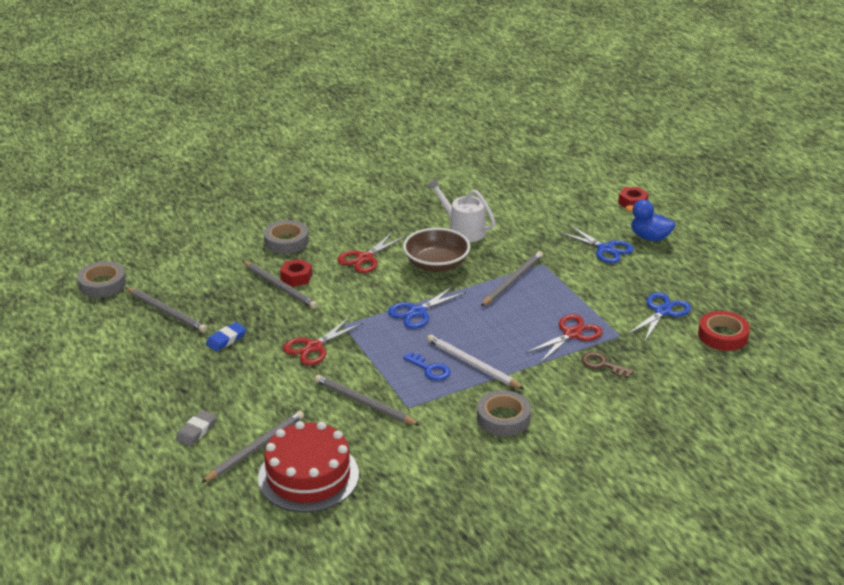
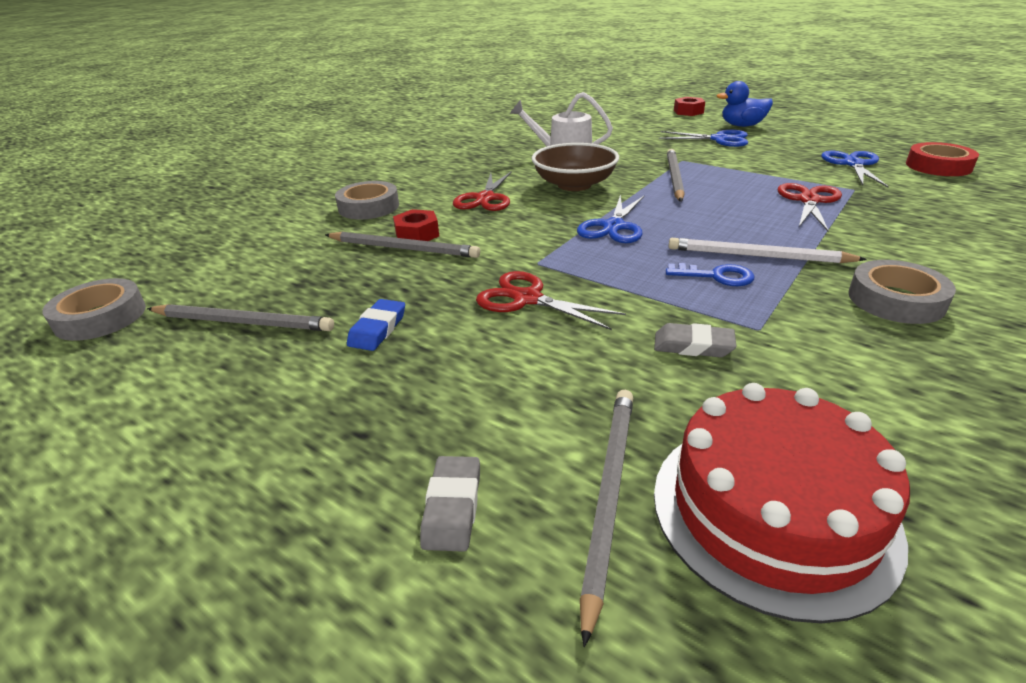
camera: 25 degrees left, 0 degrees up
(314, 347) = (527, 299): red scissors -> red scissors turned 105 degrees clockwise
(364, 403) = (693, 345): grey pencil -> grey eraser
(602, 365) = (888, 216): brown key -> none

